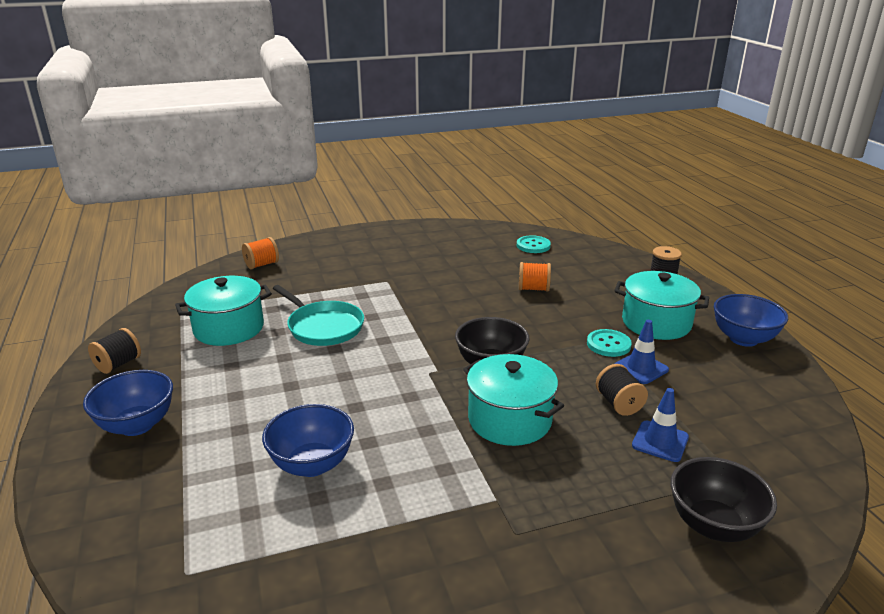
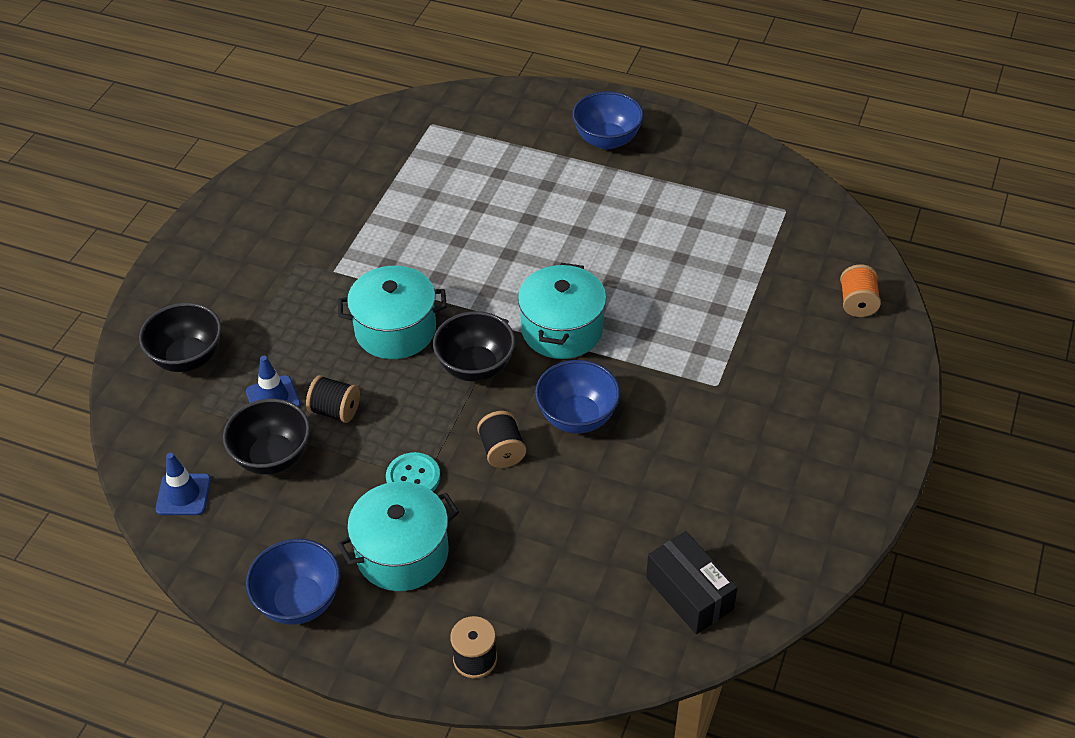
camera: 130 degrees right, 20 degrees up
(118, 364) = (713, 150): black spool -> black spool (502, 451)
(229, 328) = (718, 229): turquoise pot -> turquoise pot (562, 329)
(312, 464) = (467, 204): blue bowl -> blue bowl (577, 417)
(323, 327) = (659, 290): turquoise pan -> none
(533, 245) = (689, 593): turquoise button -> black box
(533, 289) = (576, 502): orange spool -> none
(641, 368) = (356, 469): blue traffic cone -> blue traffic cone (183, 494)
(696, 408) = (272, 457): none -> black bowl

